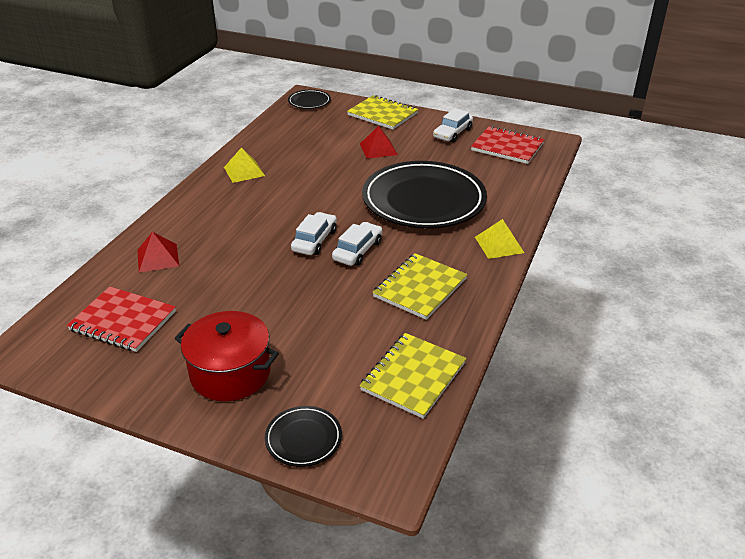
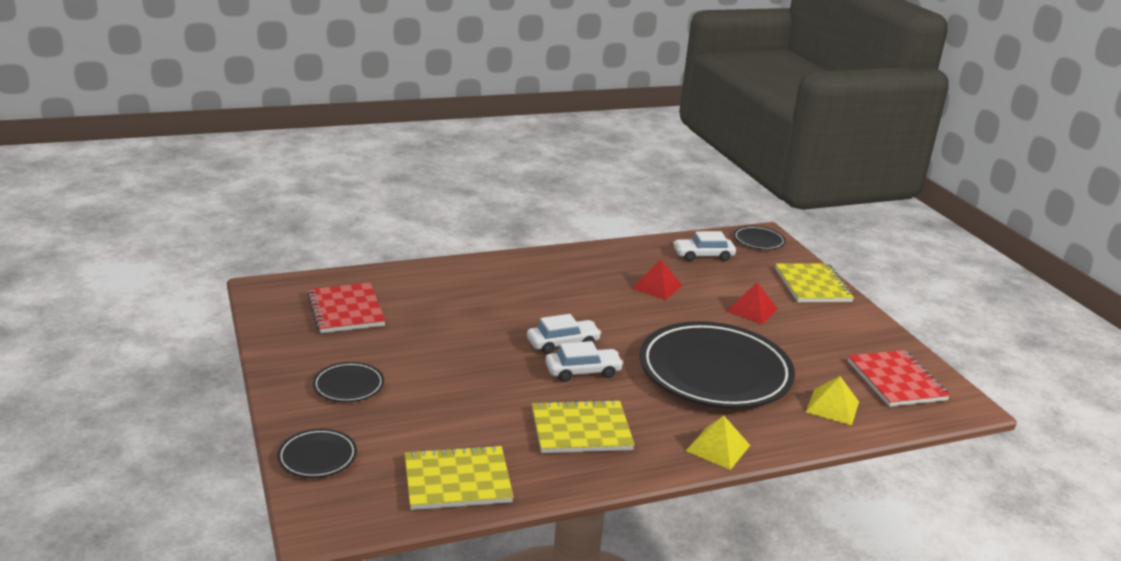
camera: 45 degrees right, 10 degrees down
(158, 258) = (434, 286): red pyramid -> red pyramid (657, 286)
(230, 373) = (348, 386): red pot -> black plate
(244, 171) = (601, 264): yellow pyramid -> yellow pyramid (832, 406)
(452, 133) = (857, 337): white car -> white car (703, 255)

